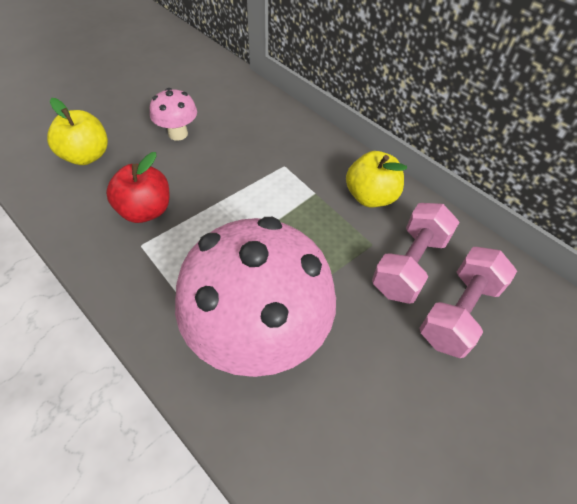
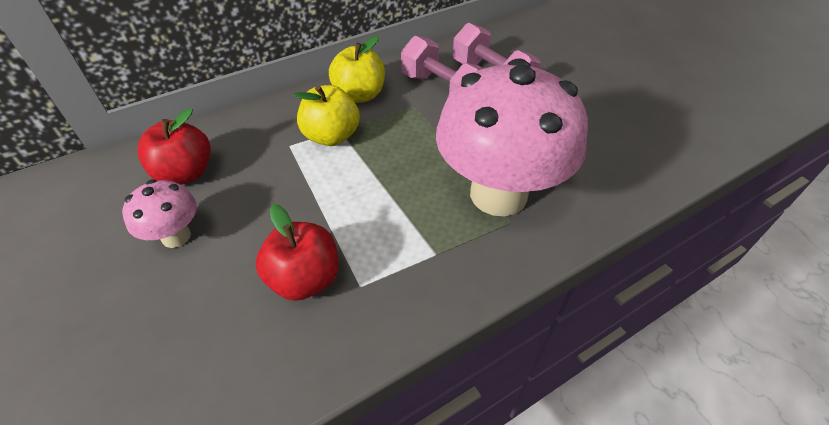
camera: 75 degrees left, 5 degrees down
(86, 156) = (156, 355): yellow apple -> yellow apple (331, 136)
(238, 119) = (185, 173): none -> red apple

